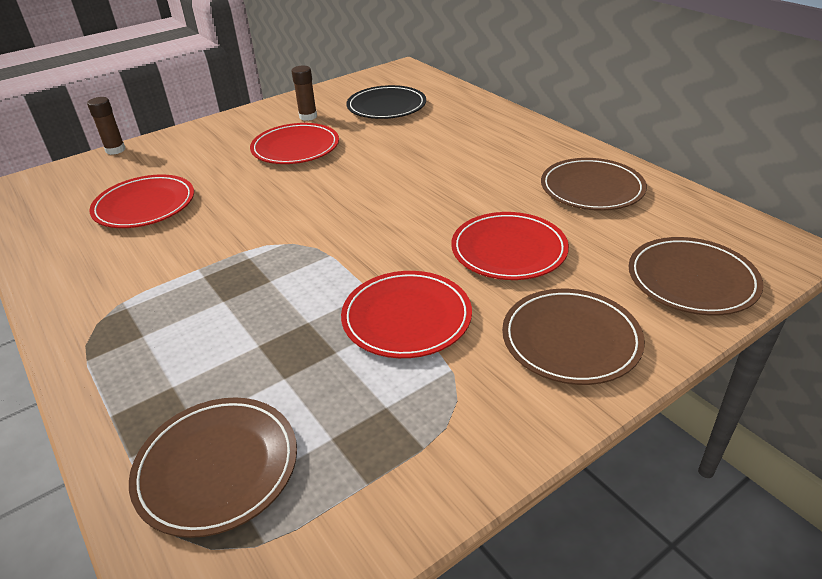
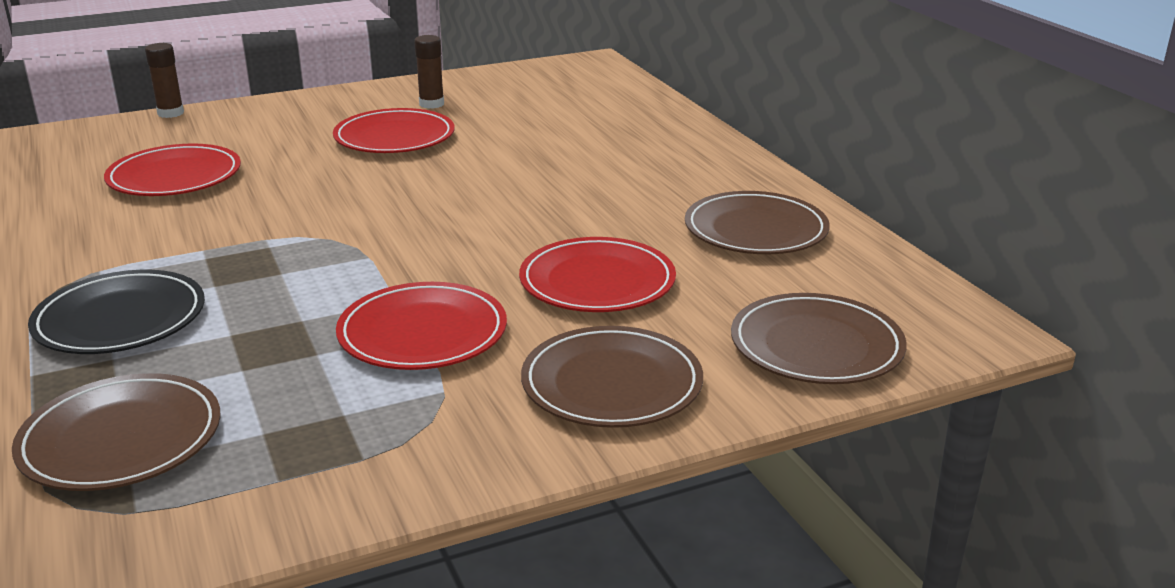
camera: 10 degrees right, 10 degrees down
(386, 106) = (542, 104): black plate -> black plate (120, 319)

